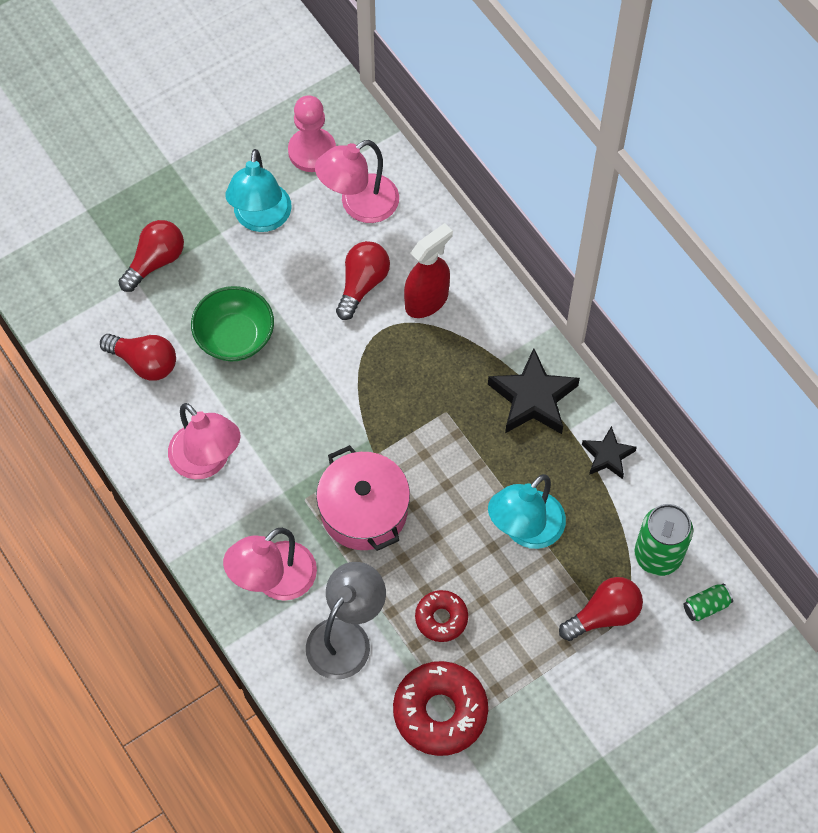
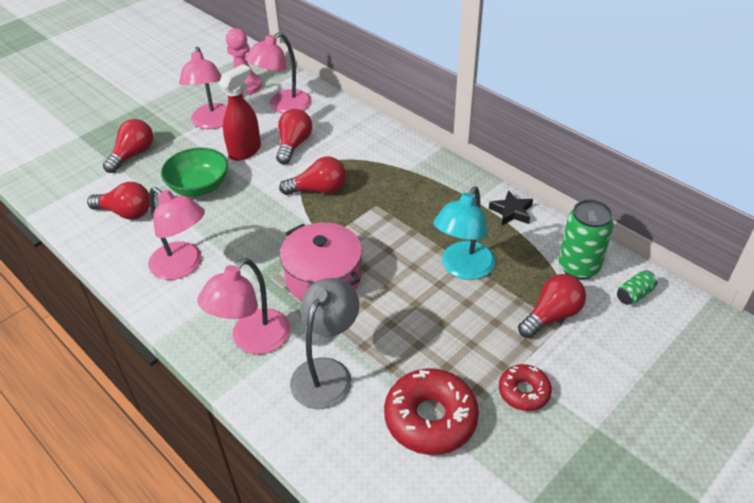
camera: 10 degrees left, 20 degrees down
(261, 219) = (212, 122): turquoise lamp -> pink lamp
(381, 371) = (319, 189): none -> red light bulb
(427, 300) = (344, 147): red spray bottle -> red spray bottle (245, 151)
(441, 618) = (410, 343): red donut -> red donut (524, 392)
(533, 398) = (441, 187): black star -> none

